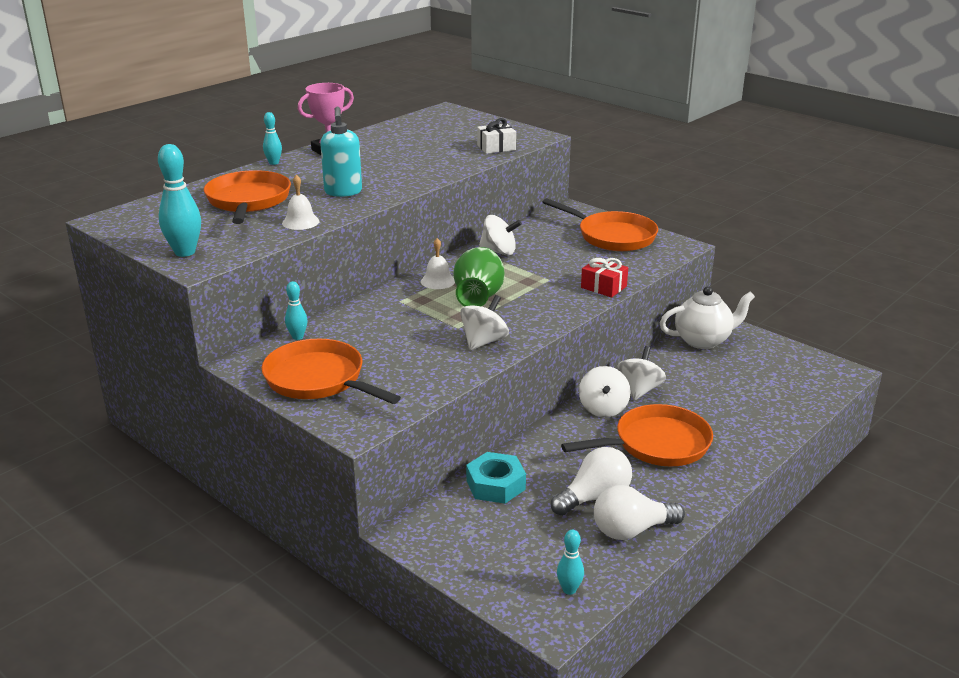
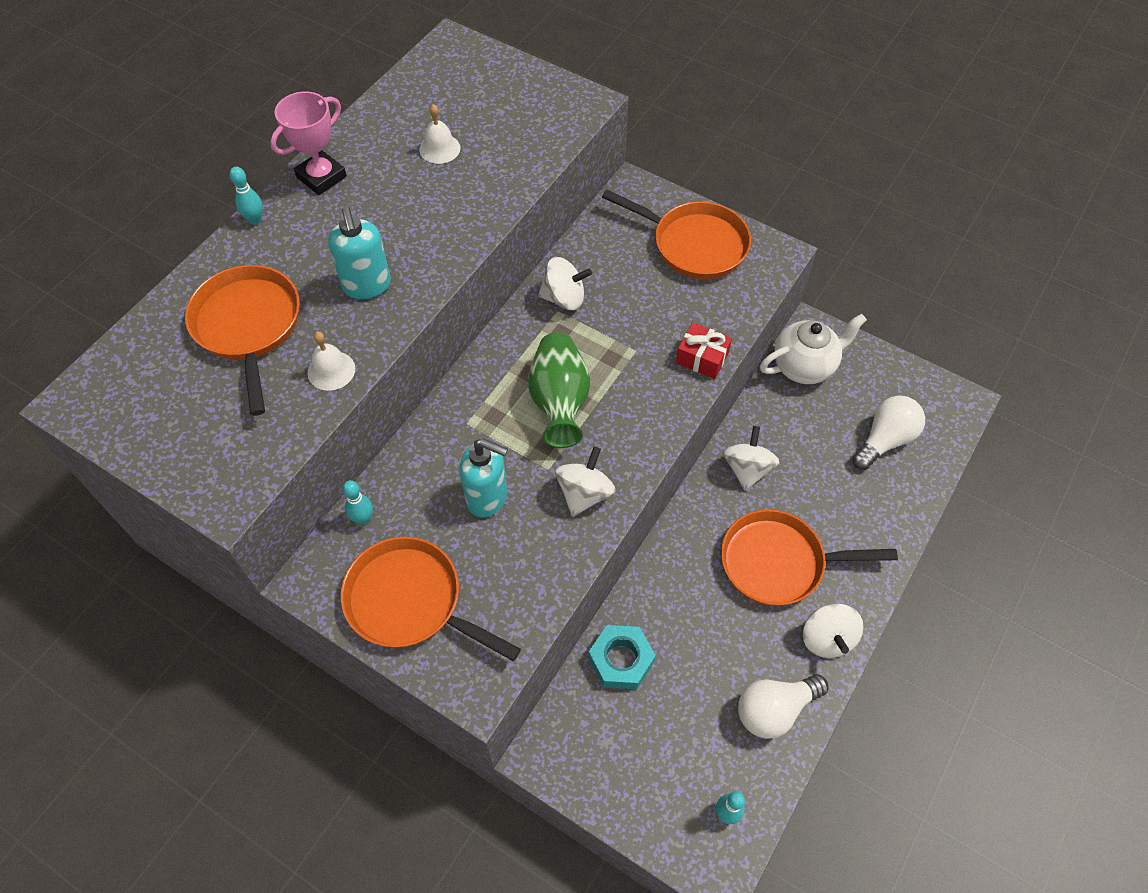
camera: 10 degrees left, 30 degrees up
(185, 252) = (202, 468): turquoise bowling pin -> none
(402, 336) = (488, 498): none -> turquoise soap dispenser
(438, 281) = (503, 373): white bell -> white bell (439, 148)
(496, 147) = (539, 140): white gift -> none
(594, 497) = (728, 663): white light bulb -> white light bulb (885, 440)
(603, 408) = (713, 509): white spinning top -> white spinning top (827, 638)
(656, 444) = (779, 562): orange pan -> orange pan turned 150 degrees counterclockwise

